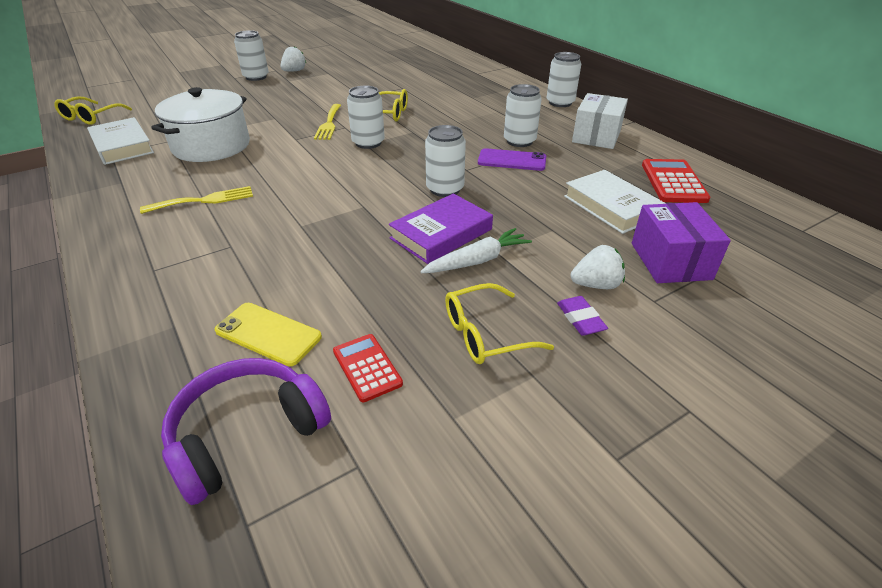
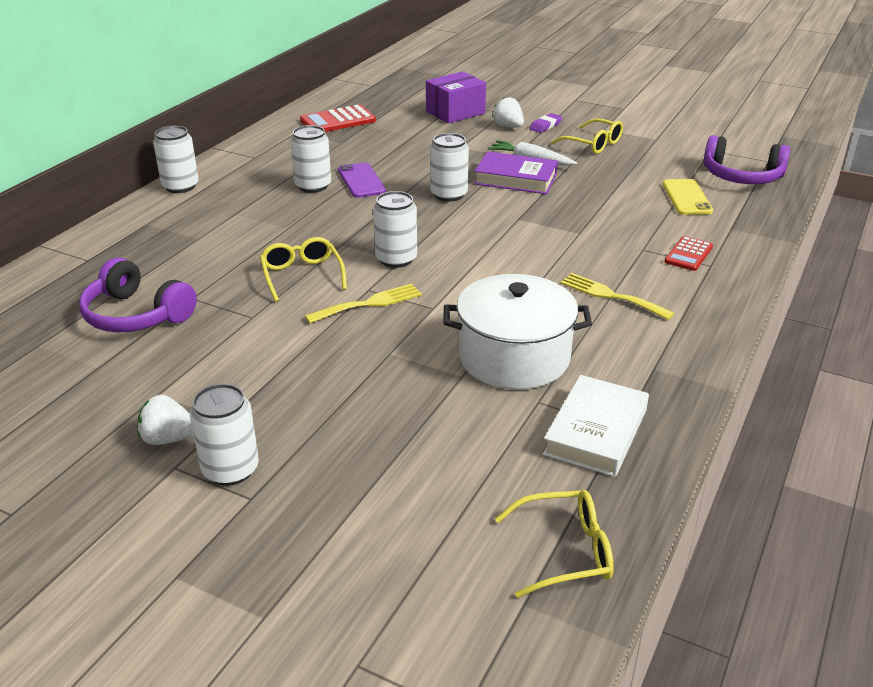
camera: 120 degrees left, 5 degrees down
(367, 367) = (662, 164): red calculator -> red calculator (688, 254)
(402, 76) = (136, 315): none -> purple headphones
(596, 136) = (267, 156): white box -> none
(611, 206) = (403, 134): white book -> none

